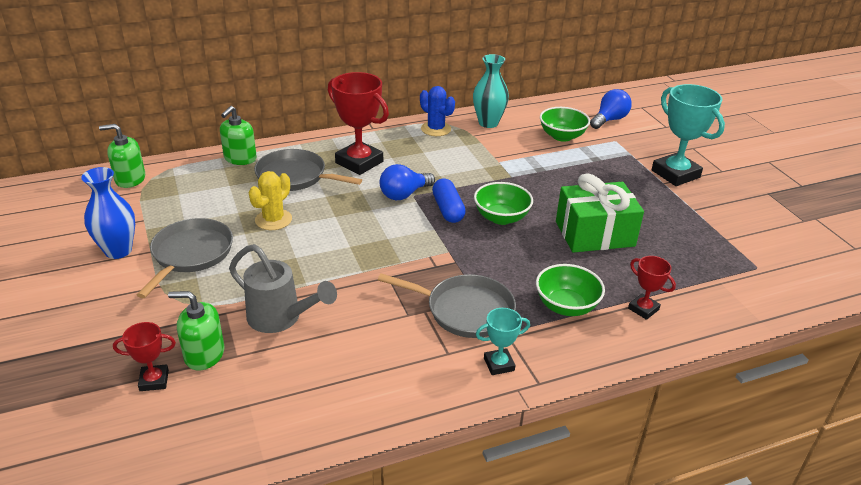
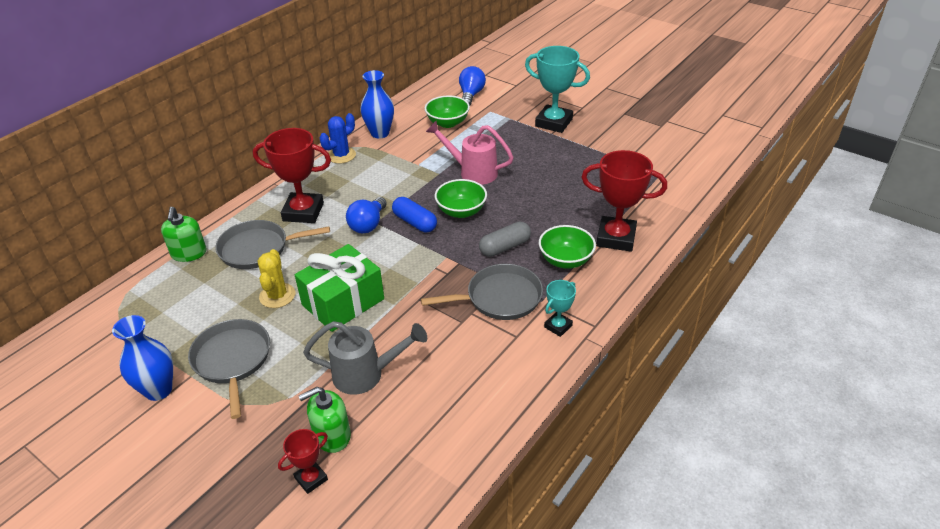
camera: 30 degrees left, 5 degrees up
(130, 179) = (97, 319): green soap dispenser -> none
(436, 129) = (341, 155): blue cactus -> blue cactus turned 60 degrees counterclockwise
(488, 123) = (380, 133): turquoise vase -> blue vase
(514, 267) = (505, 247): none -> grey capsule
(546, 188) = (472, 172): none -> pink watering can
(594, 234) = (538, 195): green gift -> green gift (343, 302)
(643, 309) = (616, 238): red trophy -> red trophy, size x1.95

